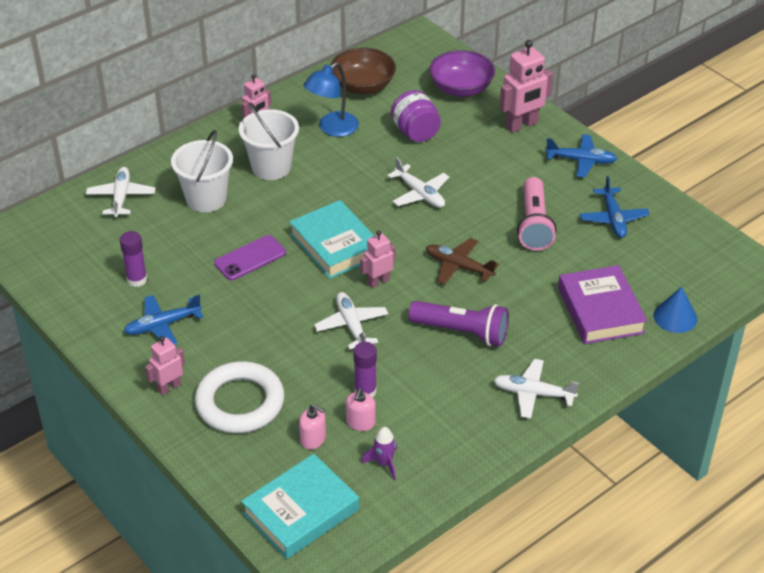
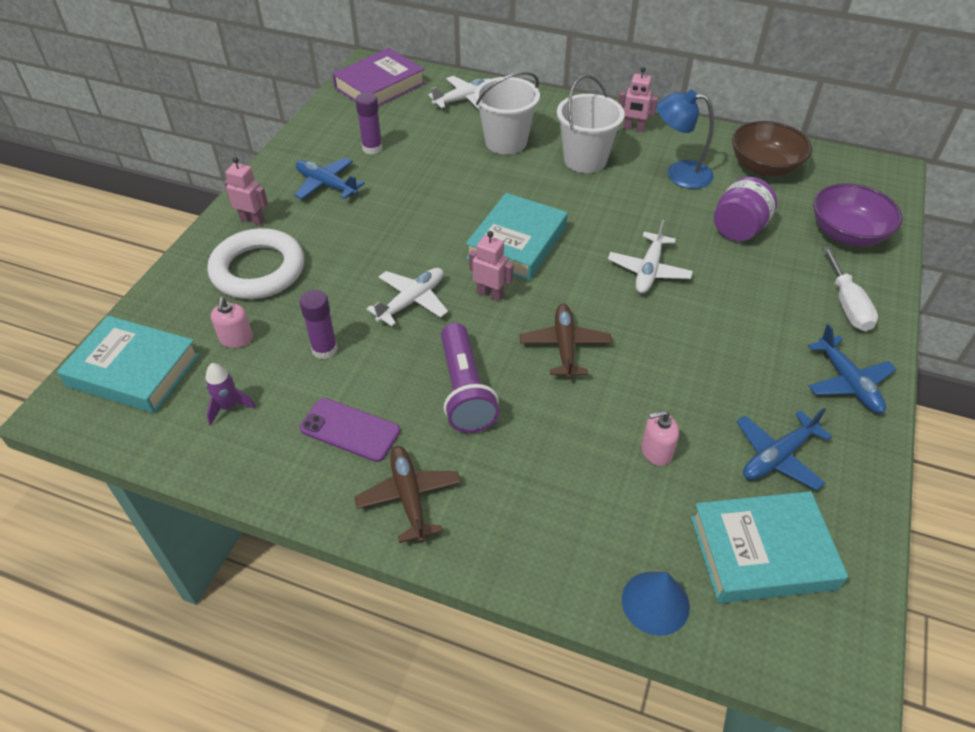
camera: 60 degrees right, 5 degrees up
(250, 258) = (452, 198): purple phone -> purple phone (350, 430)
(360, 422) = (278, 364): pink soap dispenser -> pink soap dispenser (656, 451)
(522, 125) = (847, 305): pink robot -> white screwdriver
(533, 393) = (409, 497): white plane -> brown plane
(534, 225) = (691, 383): pink flashlight -> none
(600, 310) = (600, 509): purple book -> purple book (379, 86)
(671, 259) = (762, 552): none -> turquoise book

